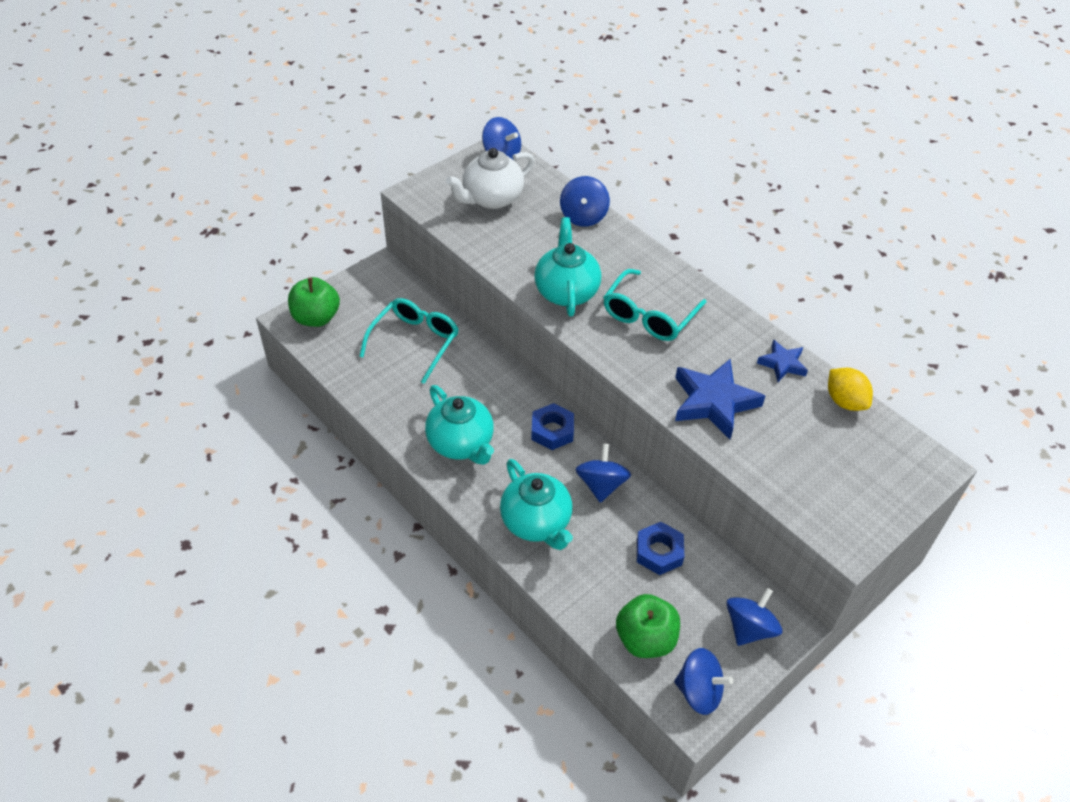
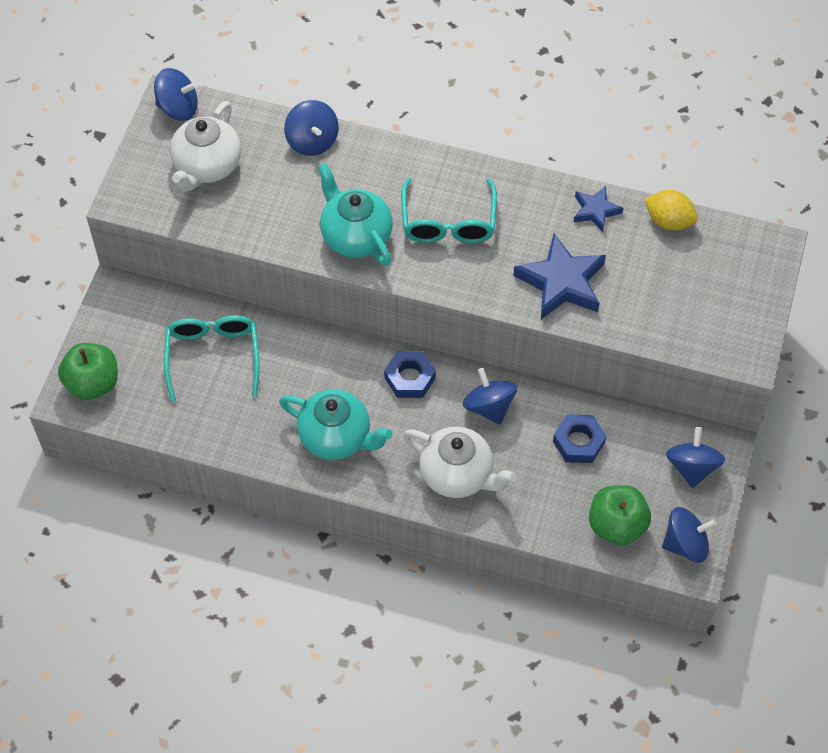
camera: 30 degrees left, 10 degrees up
(536, 522) = (457, 474): turquoise teapot -> white teapot

